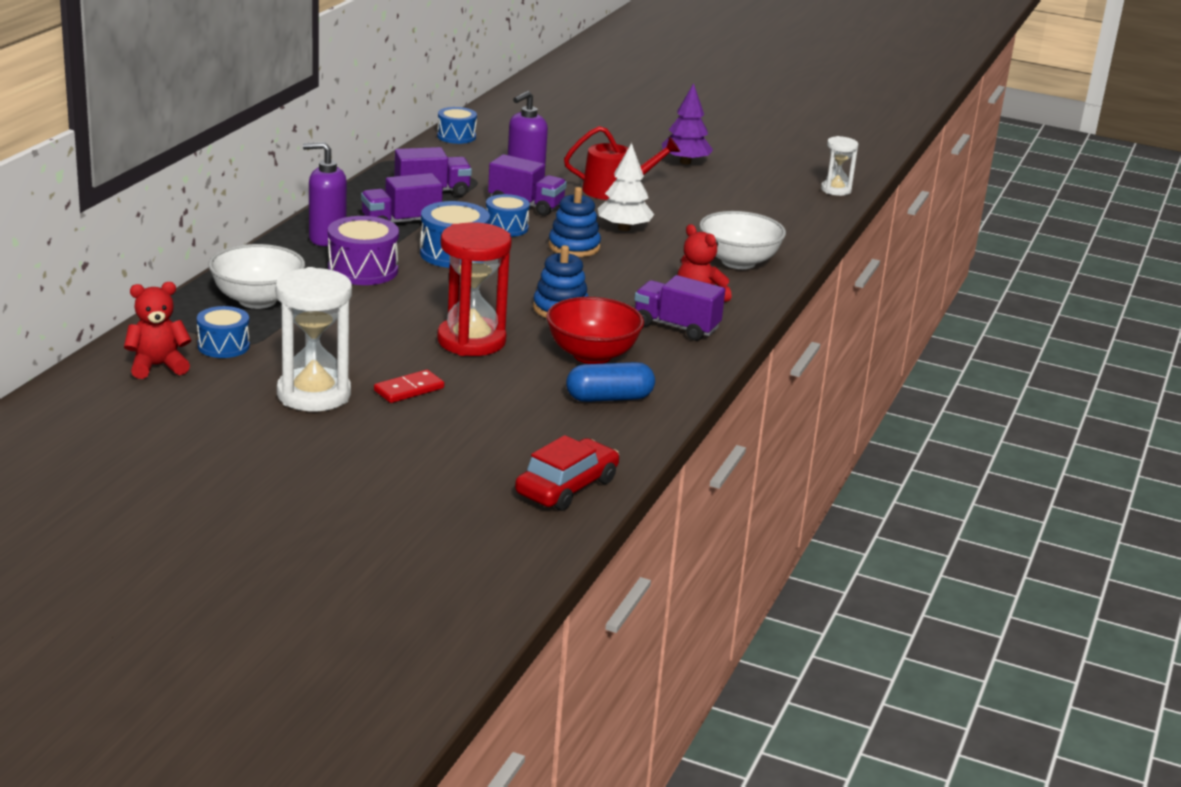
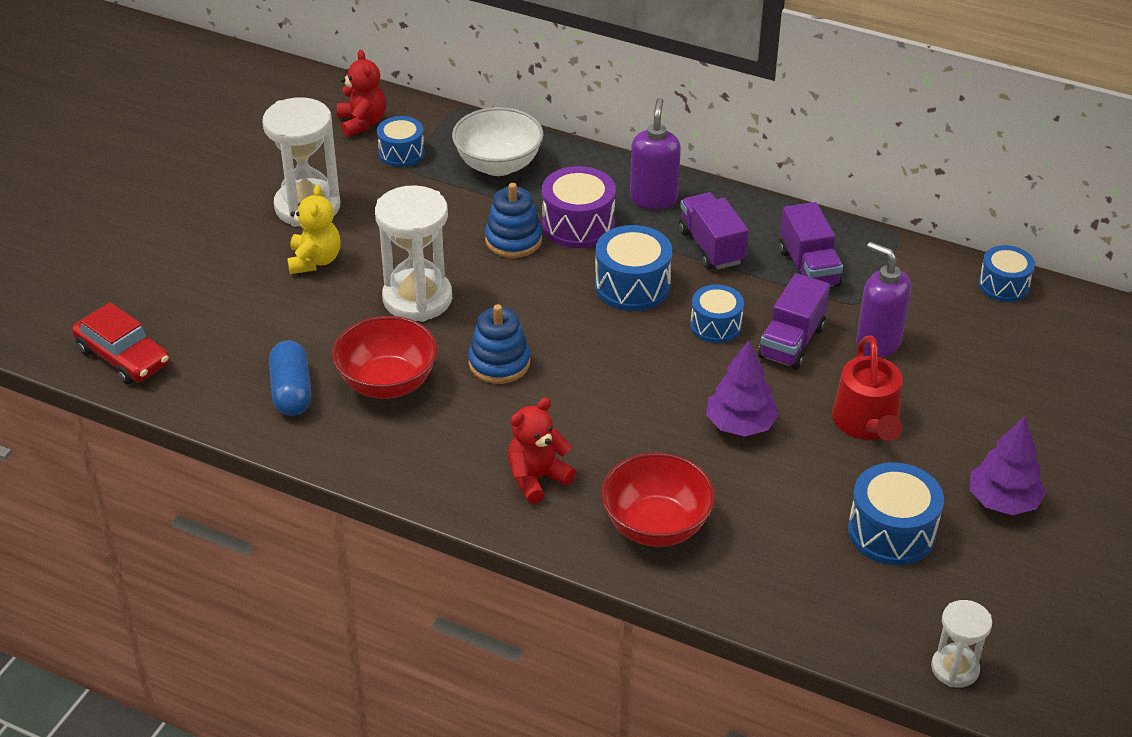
camera: 95 degrees right, 15 degrees up
(409, 389) = (315, 261): red domino -> yellow teddy bear
(471, 341) = (417, 299): red hourglass -> white hourglass
(574, 247) = (672, 379): blue stacking toy -> blue stacking toy (513, 240)
(624, 228) = (740, 425): white tree -> purple tree
(676, 327) = (460, 453): purple truck -> none
(722, 194) = (891, 532): none -> blue drum
(738, 262) = (656, 526): white bowl -> red bowl

